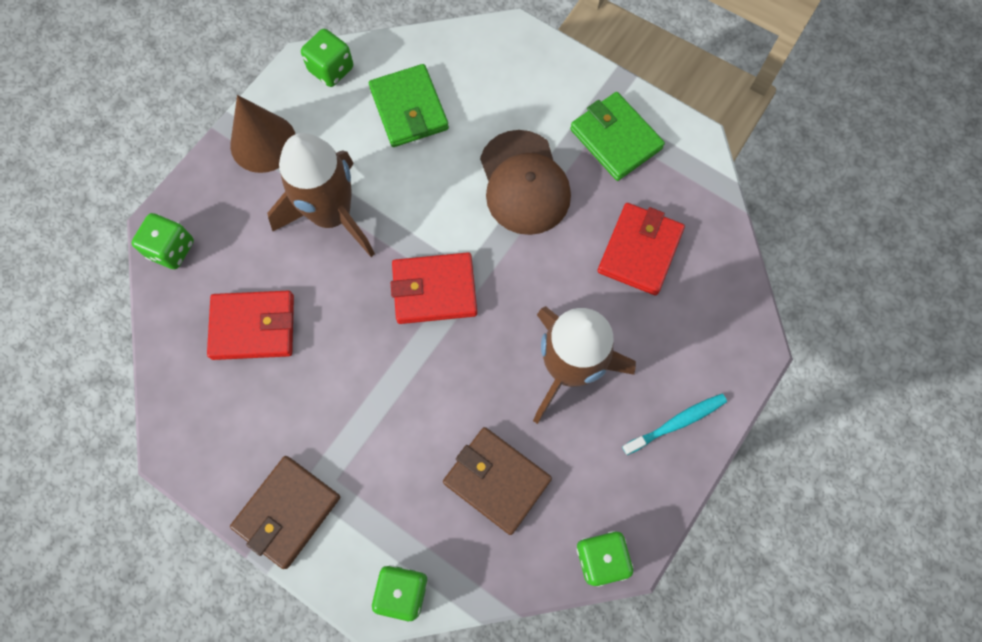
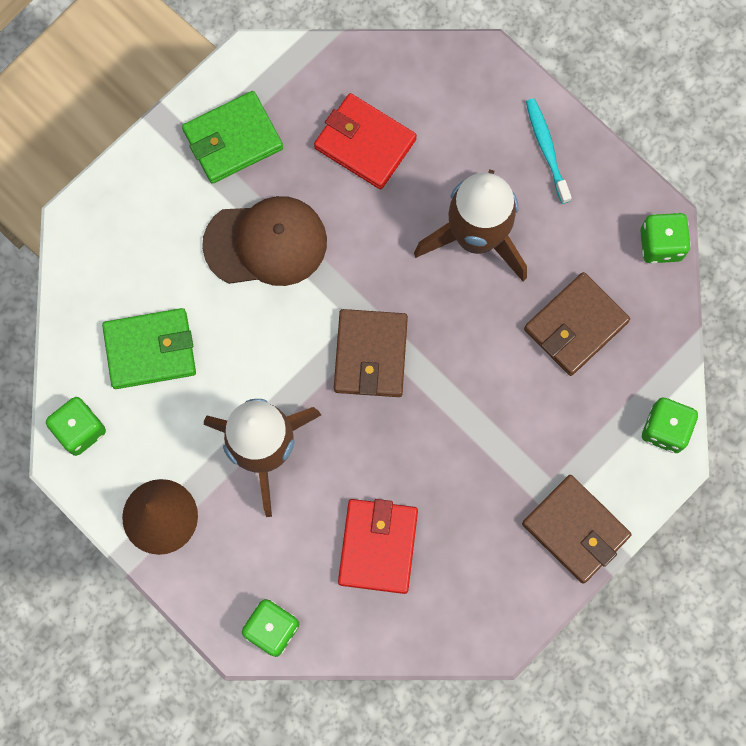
camera: 80 degrees left, 5 degrees up
(434, 290) = (370, 355): red wallet -> brown wallet

